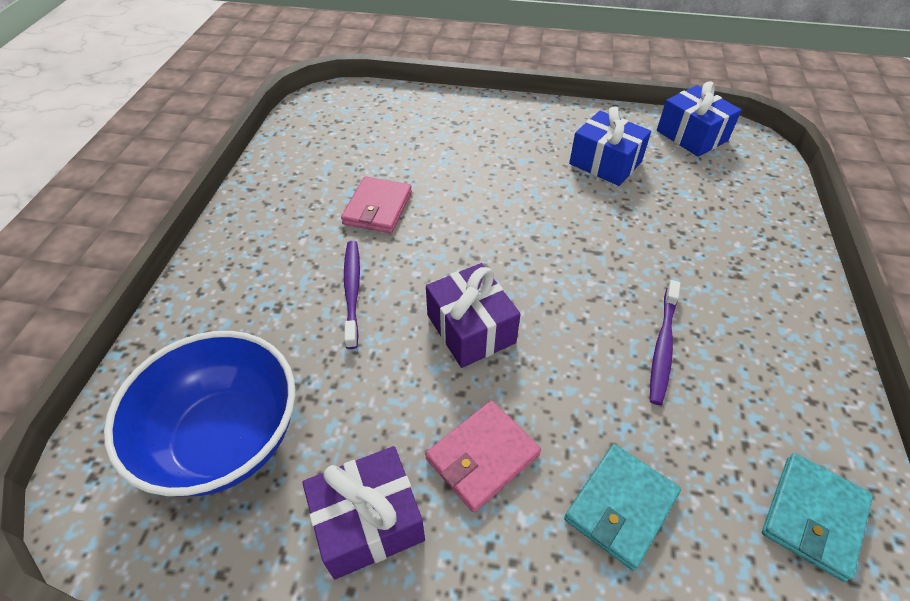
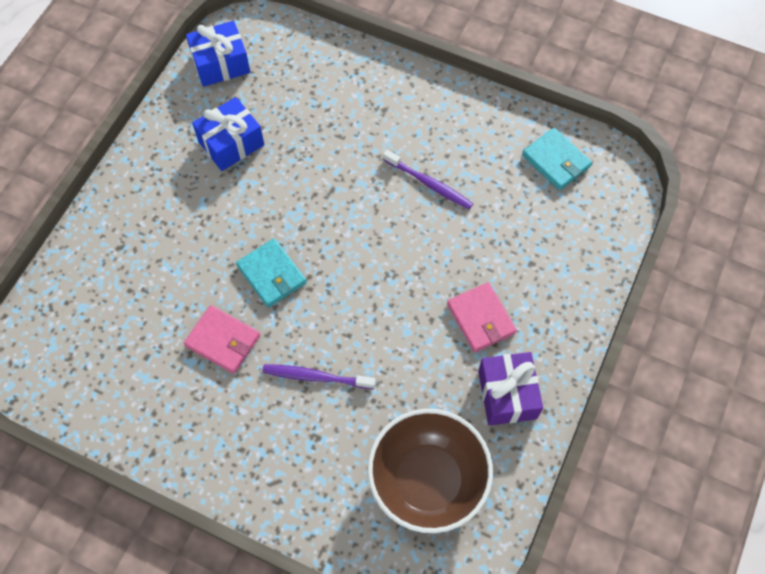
camera: 75 degrees left, 15 degrees up
(226, 439) = (427, 480): blue bowl -> brown bowl
(470, 329) = (379, 299): purple gift -> none
(621, 506) = (529, 253): turquoise wallet -> turquoise wallet (272, 274)

